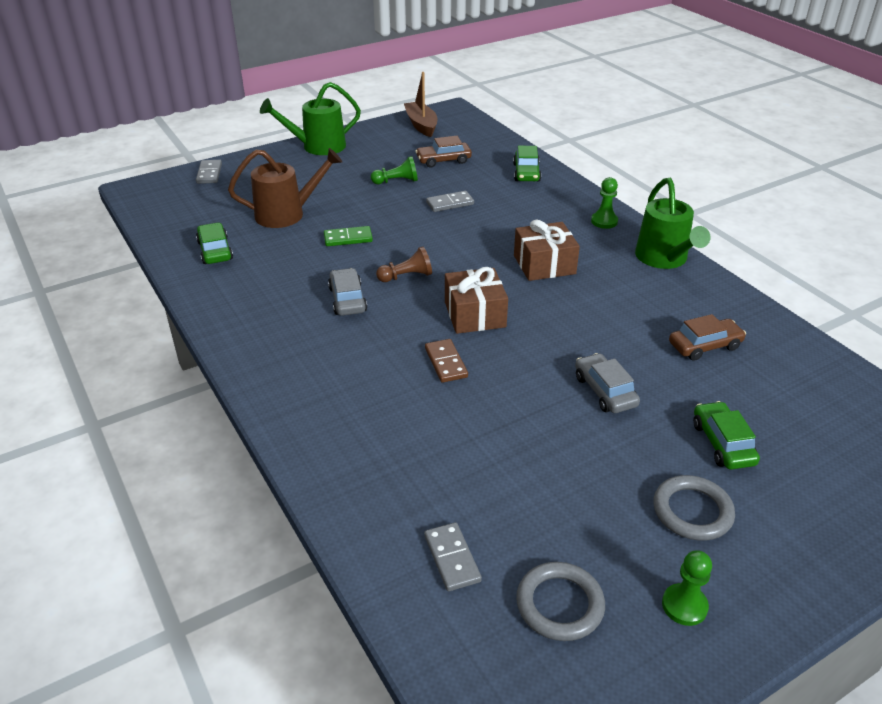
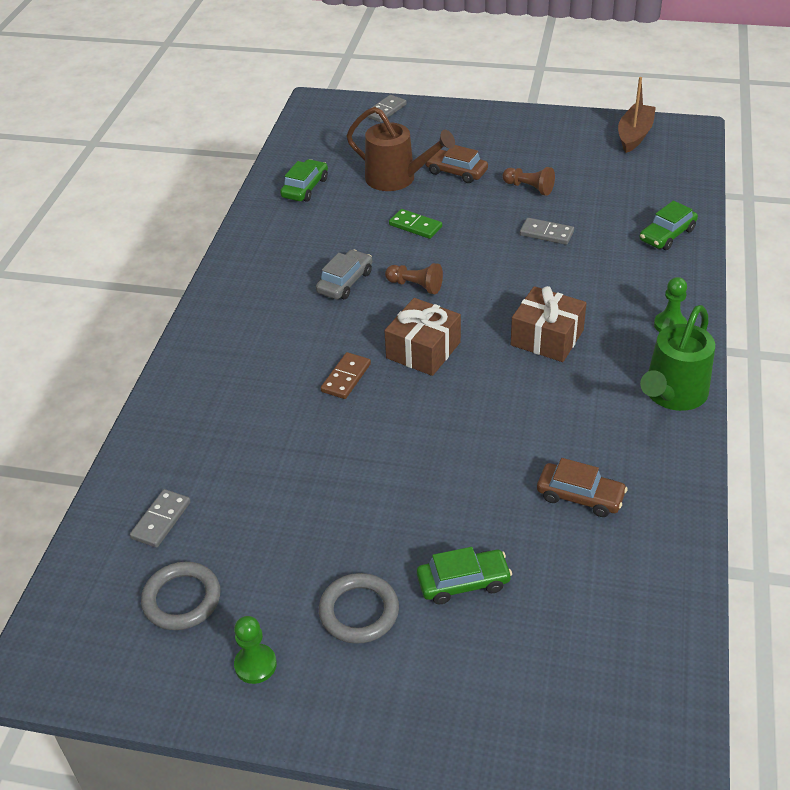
camera: 45 degrees right, 5 degrees up
(317, 147) = (506, 120): green watering can -> none
(396, 181) = (529, 188): green pawn -> brown pawn
(443, 160) = (603, 184): brown car -> brown car (456, 172)
(605, 391) = (433, 478): grey car -> none
(722, 443) = (463, 582): green car -> green car turned 45 degrees clockwise

